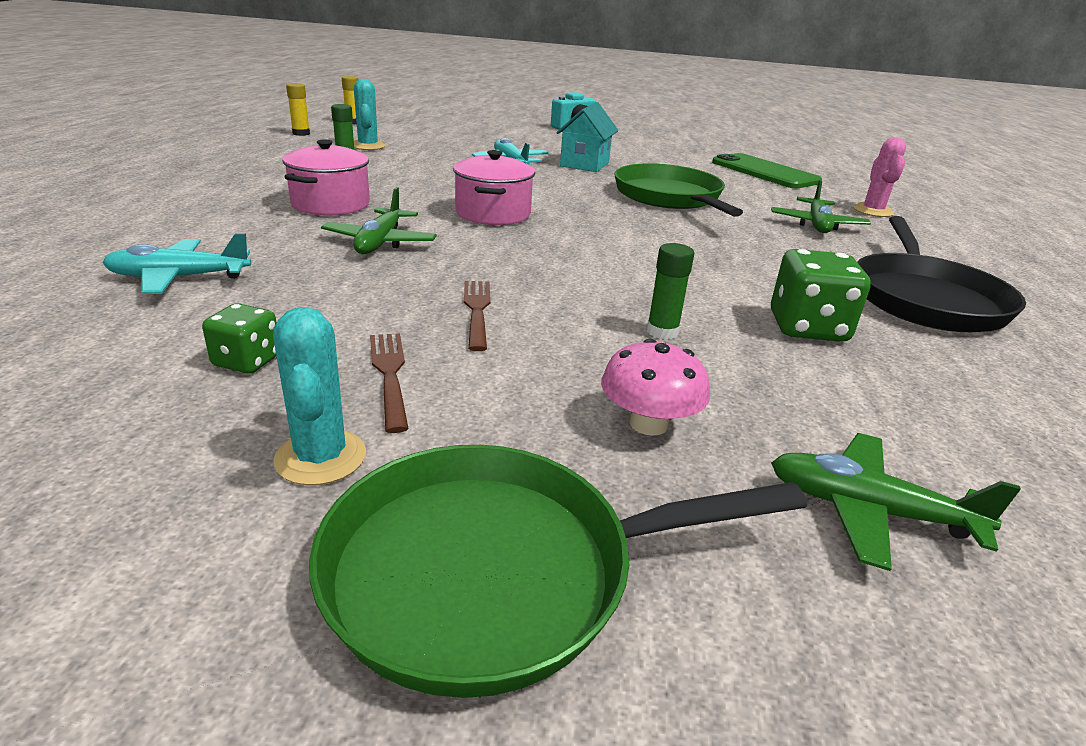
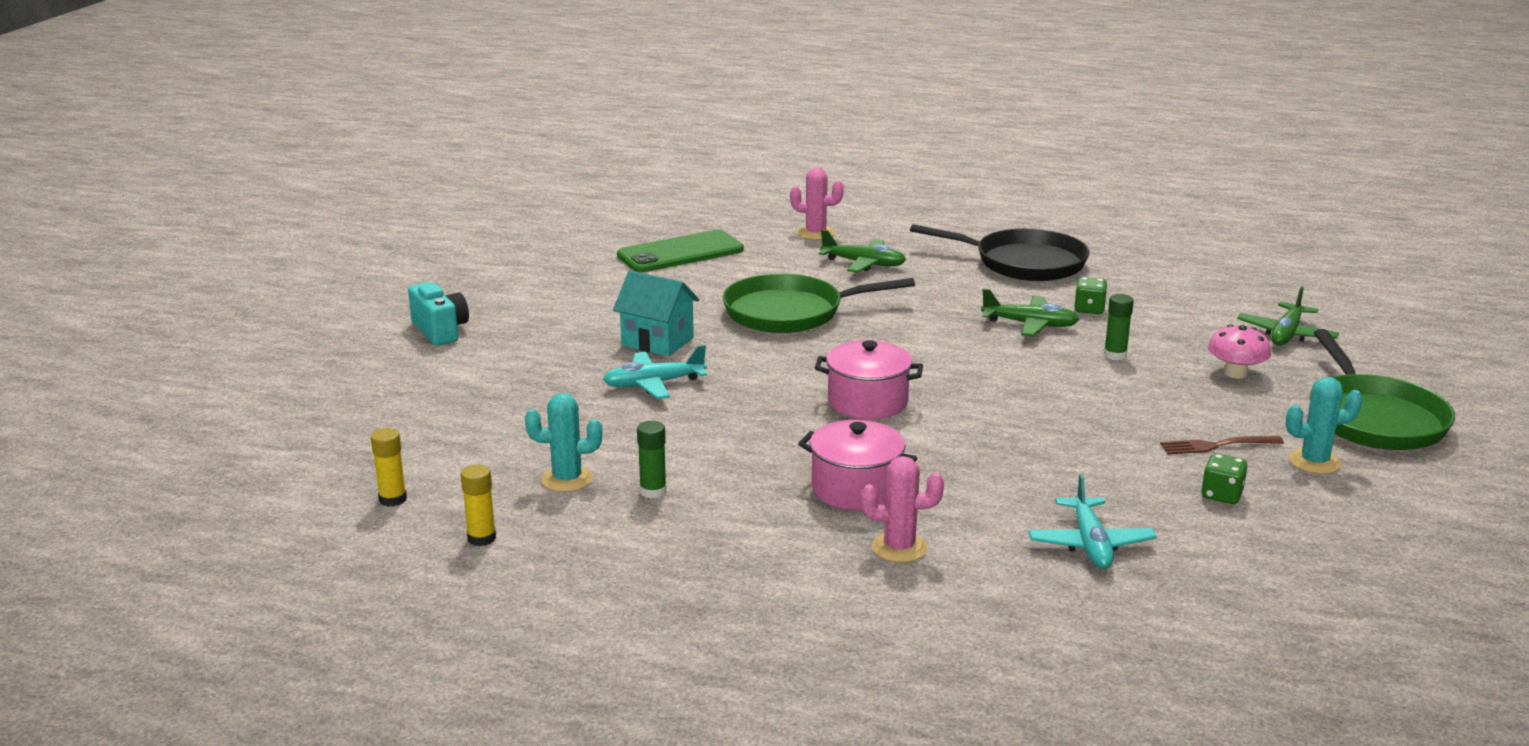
camera: 80 degrees left, 5 degrees down
(225, 212) = (899, 548): none -> pink cactus
(380, 242) = (970, 457): green plane -> green plane (1030, 325)
(477, 311) = (1107, 415): brown fork -> none
(807, 328) = (1089, 309): green dice -> green dice, size x0.60

